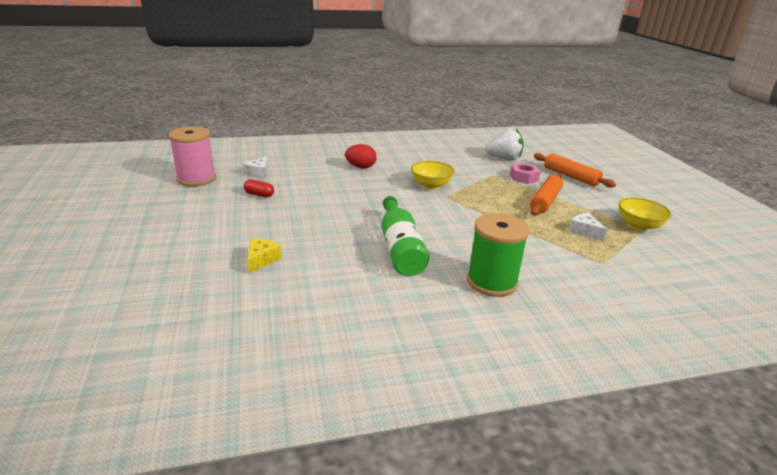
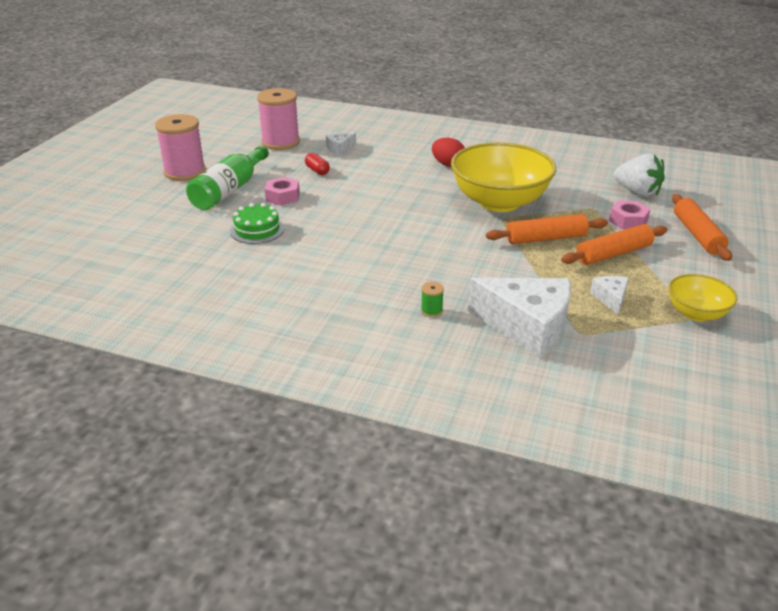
camera: 35 degrees right, 5 degrees up
(121, 226) = (185, 172): none -> pink spool
(252, 224) = (283, 197): none -> pink nut
(261, 260) = (257, 230): yellow cheese -> green cake
(400, 248) = (385, 254): green bottle -> green bottle (229, 190)
(431, 185) = (499, 202): yellow bowl -> yellow bowl, size x1.97
(491, 282) = (431, 311): green spool -> green spool, size x0.40
(493, 202) = (546, 238): none -> orange rolling pin
(567, 270) = (527, 327): none -> white cheese

